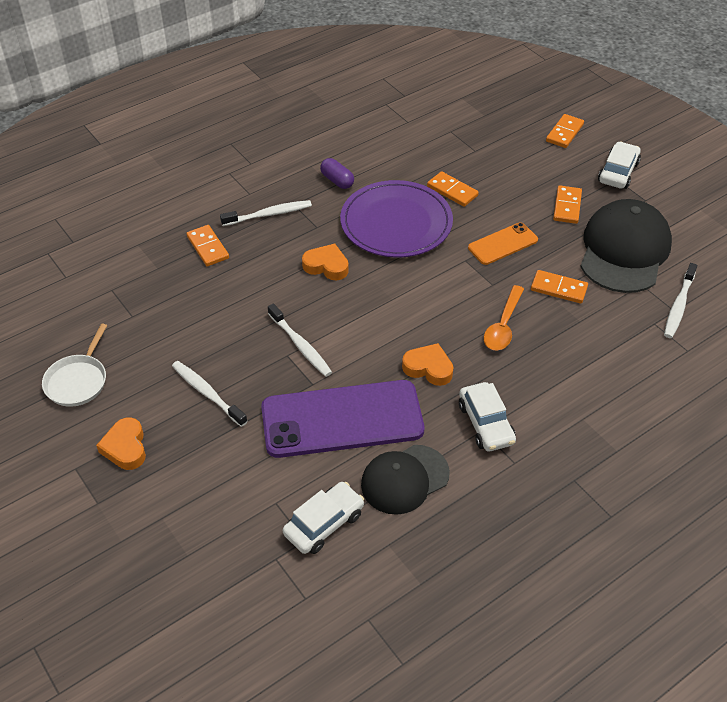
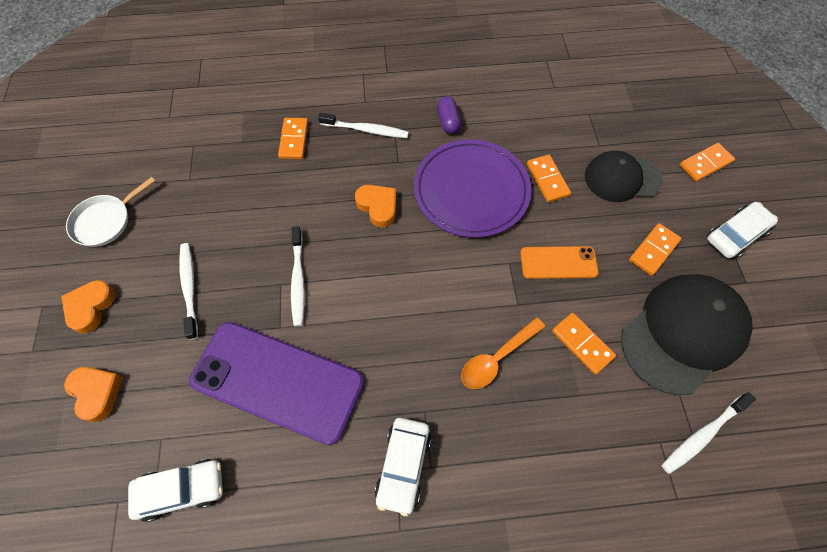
camera: 30 degrees right, 15 degrees up
(404, 479) = (285, 484): black cap -> black cap (622, 178)
(428, 368) = (393, 368): orange heart -> orange heart (97, 393)

